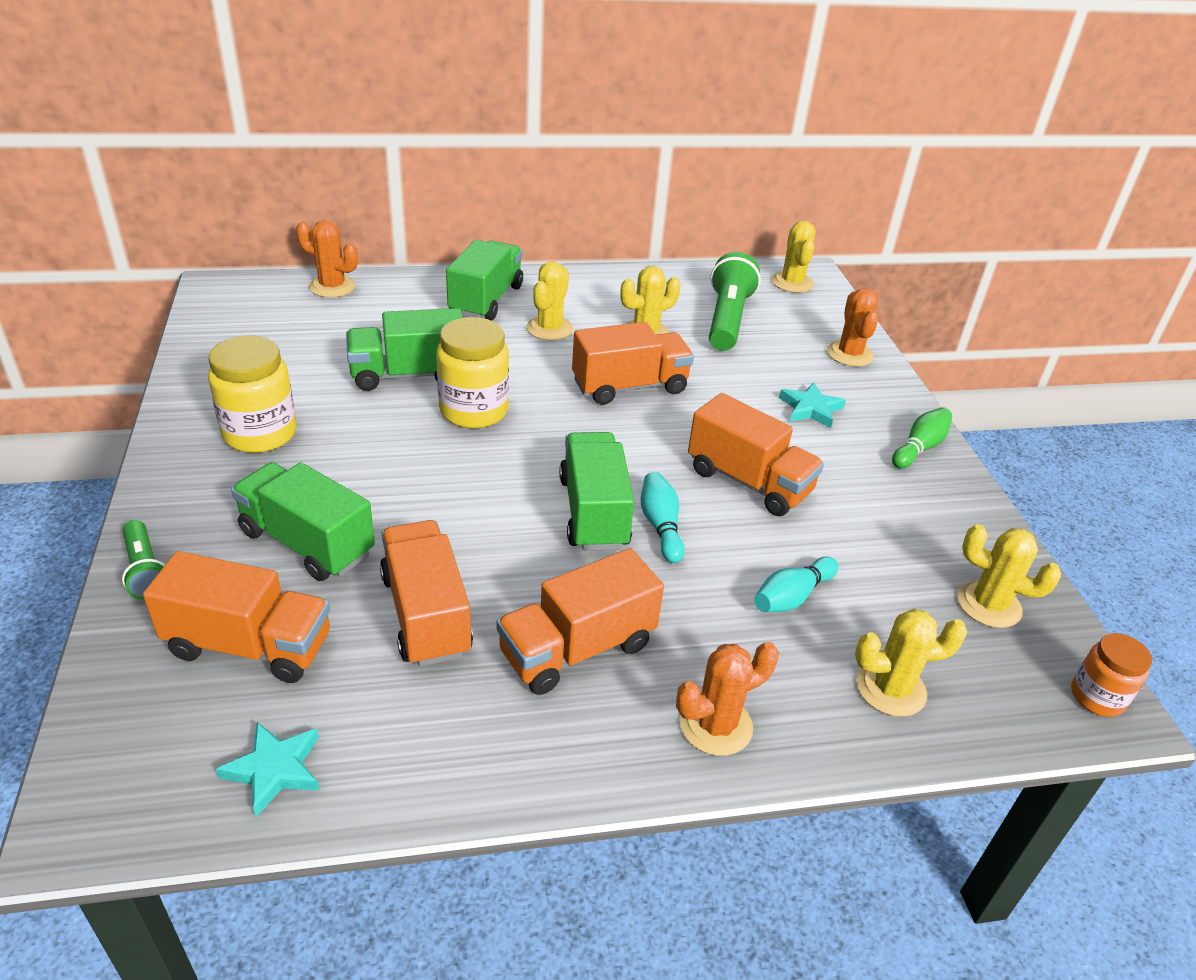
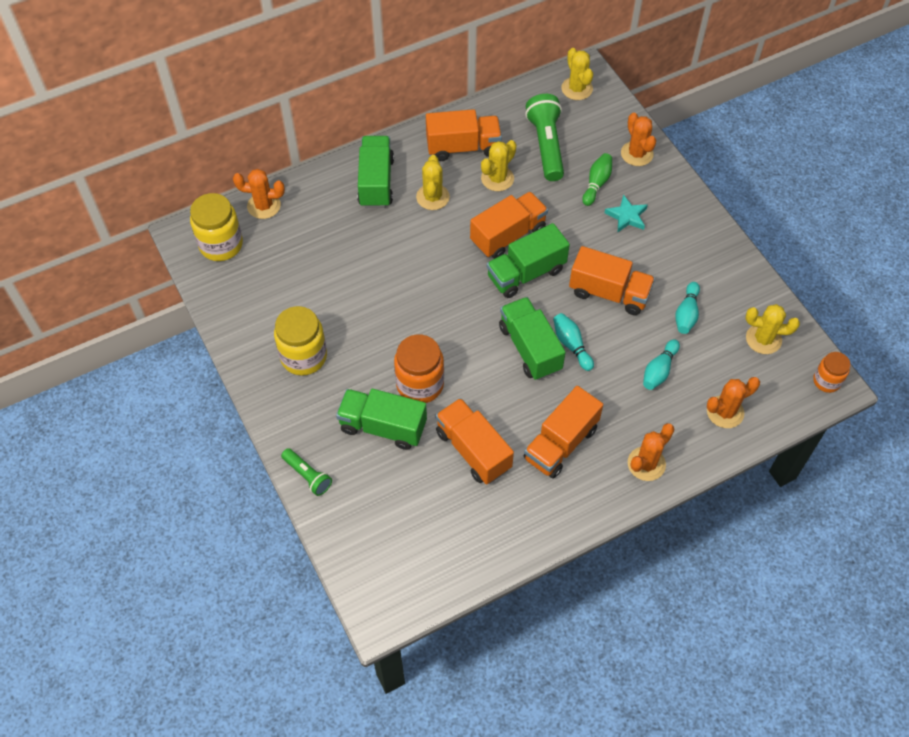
camera: 15 degrees left, 20 degrees up
(249, 645) = (394, 501): orange truck -> orange truck (463, 147)
(274, 769) = (449, 561): turquoise star -> none
(400, 508) = (420, 384): none -> orange jar
(408, 374) = (364, 274): green truck -> green truck (526, 273)
(474, 411) = (422, 291): yellow jar -> yellow jar (221, 245)
(864, 538) = (686, 314): none -> turquoise bowling pin
(891, 689) = (725, 412): yellow cactus -> orange cactus
(919, 448) = (701, 228): green bowling pin -> green bowling pin (596, 183)

